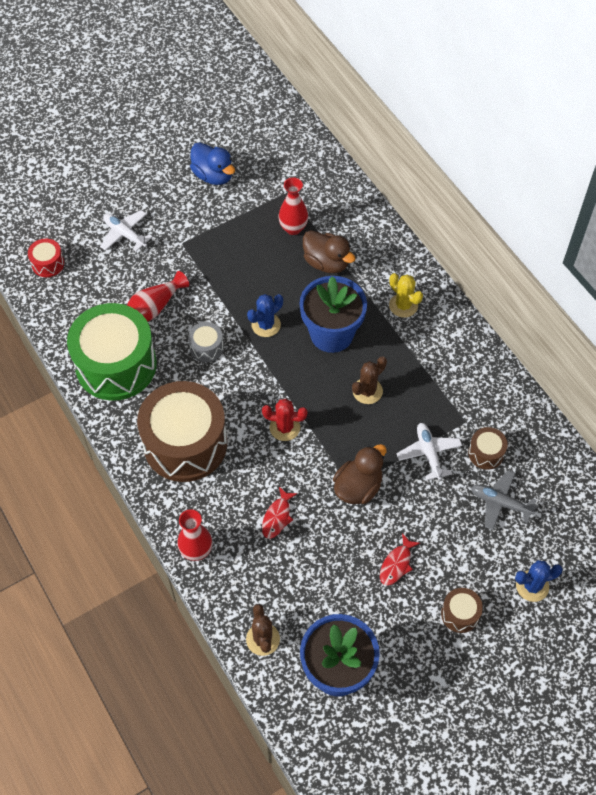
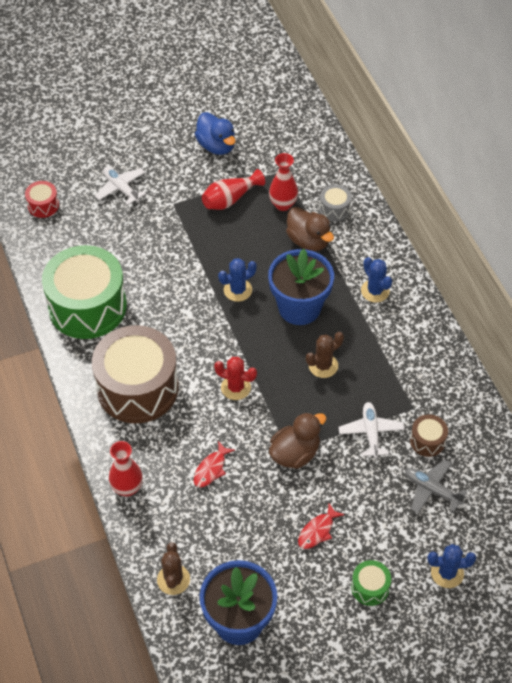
camera: 10 degrees right, 5 degrees down
(155, 307) = (135, 259): red vase -> red vase (230, 199)
(206, 347) = (176, 303): grey drum -> grey drum (334, 209)
(403, 305) = (375, 291): yellow cactus -> blue cactus
(460, 614) = (370, 587): brown drum -> green drum

